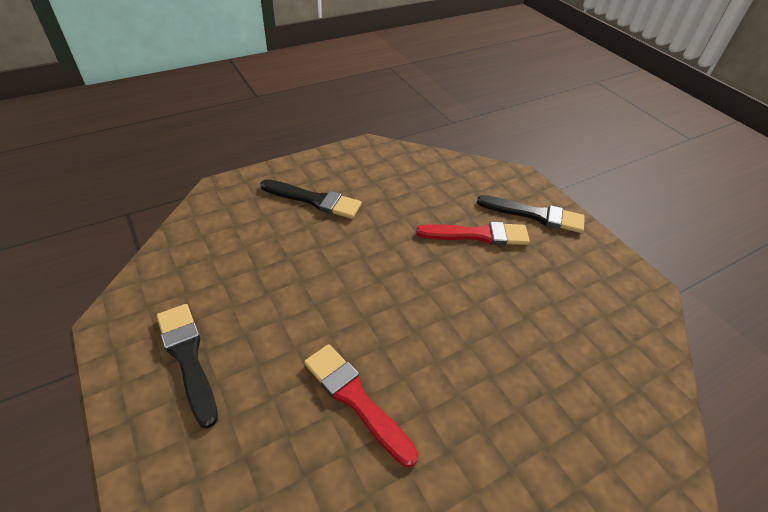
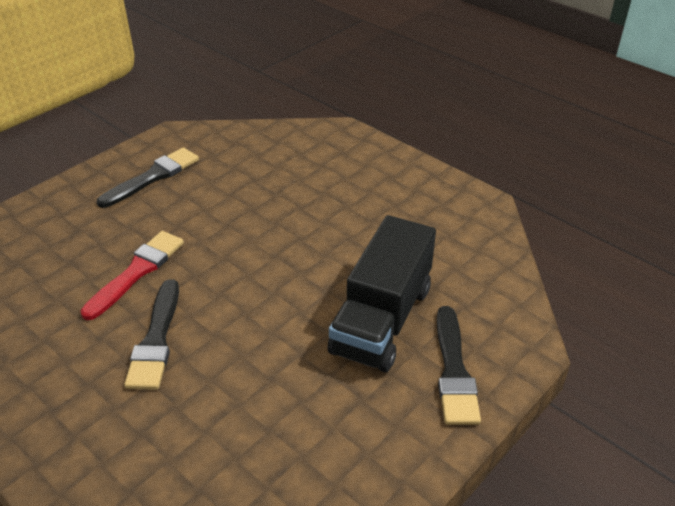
camera: 75 degrees right, 5 degrees down
(314, 200) = (363, 187): black brush -> black brush (156, 340)
(478, 235) = (382, 319): red brush -> black truck

